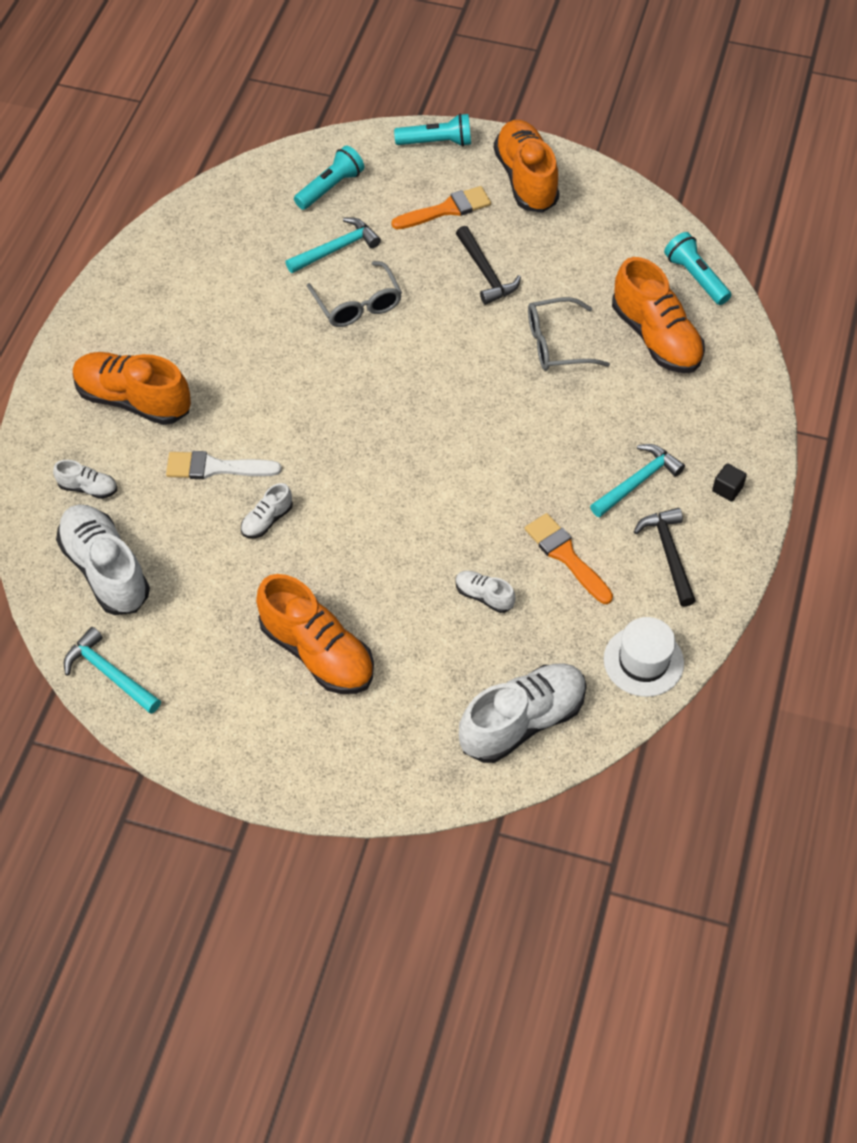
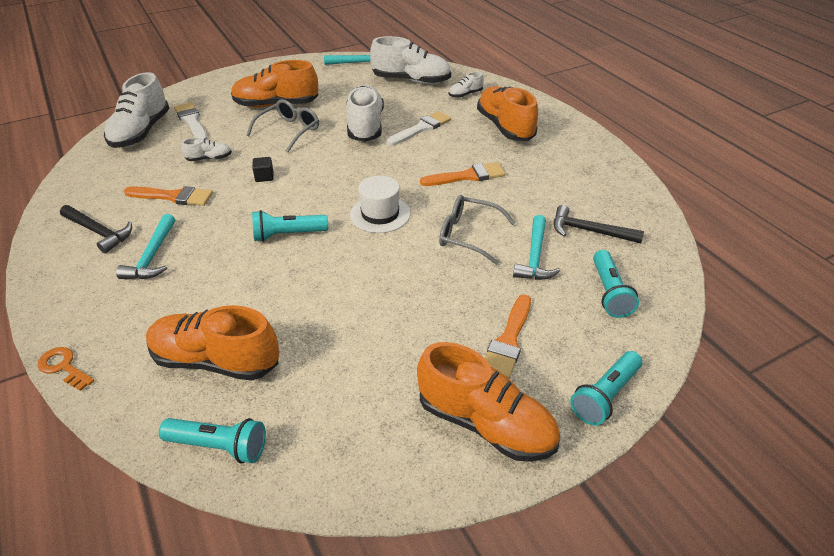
camera: 135 degrees right, 15 degrees down
(133, 400) = (505, 127): orange shoe -> orange shoe turned 90 degrees counterclockwise
(267, 520) = (365, 126): white shoe -> white shoe, size x2.12
(268, 365) = (467, 176): none -> orange brush
(446, 698) = (191, 121): none -> white brush
(485, 273) = (412, 314): black hammer -> black hammer (589, 231)
(502, 418) = (288, 234): none -> turquoise flashlight
(557, 344) = (297, 301): grey glasses -> grey glasses (288, 131)
(643, 661) = (83, 181): white hat -> white hat (380, 214)
(727, 489) = (73, 290): black cube -> black cube (264, 177)
(768, 410) = (64, 367): none -> orange key

